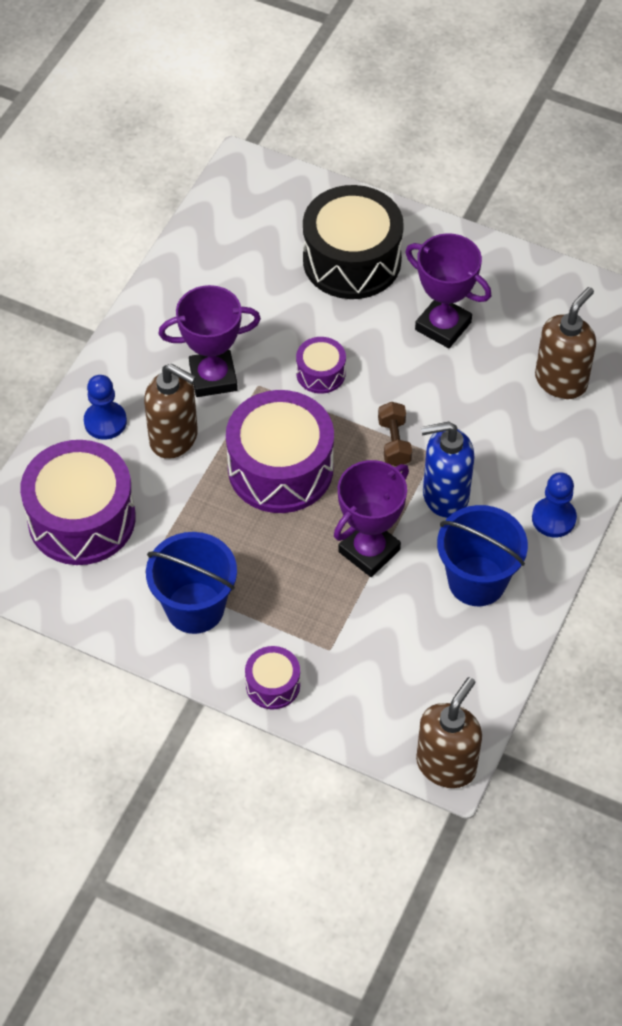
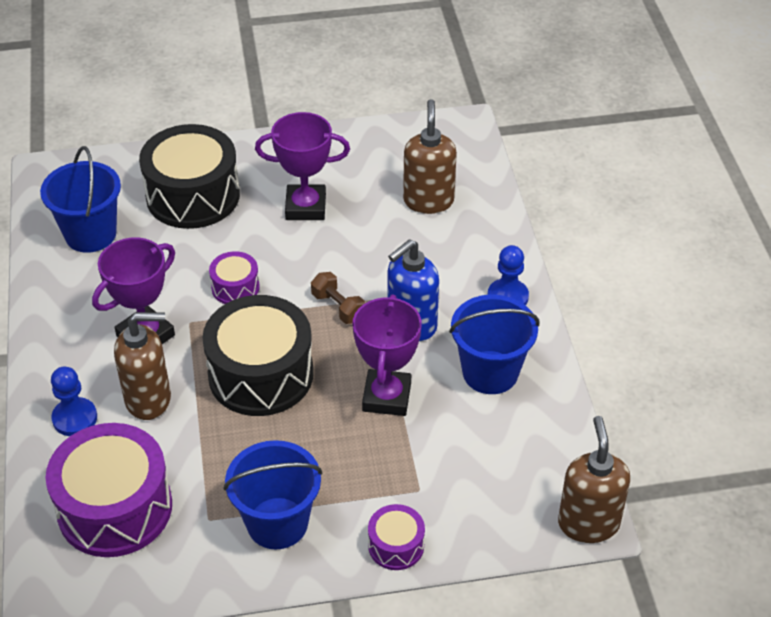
camera: 35 degrees left, 10 degrees down
(237, 252) = (90, 234): none -> blue bucket
(280, 468) = (261, 374): purple drum -> black drum

